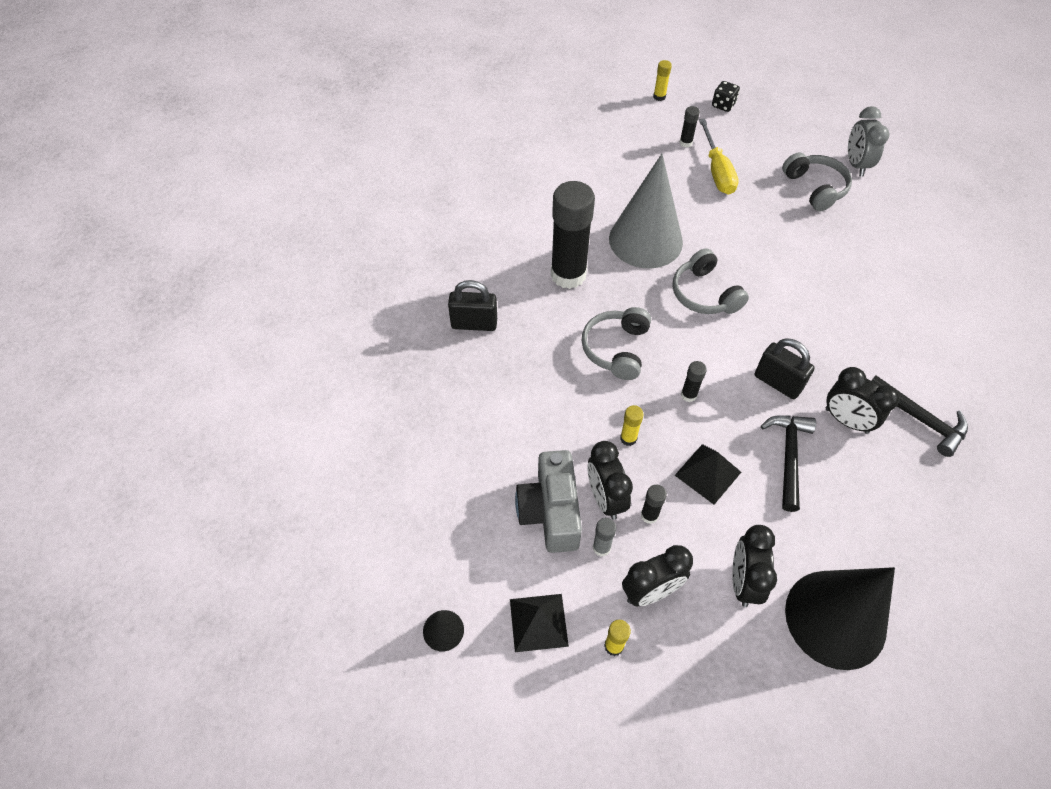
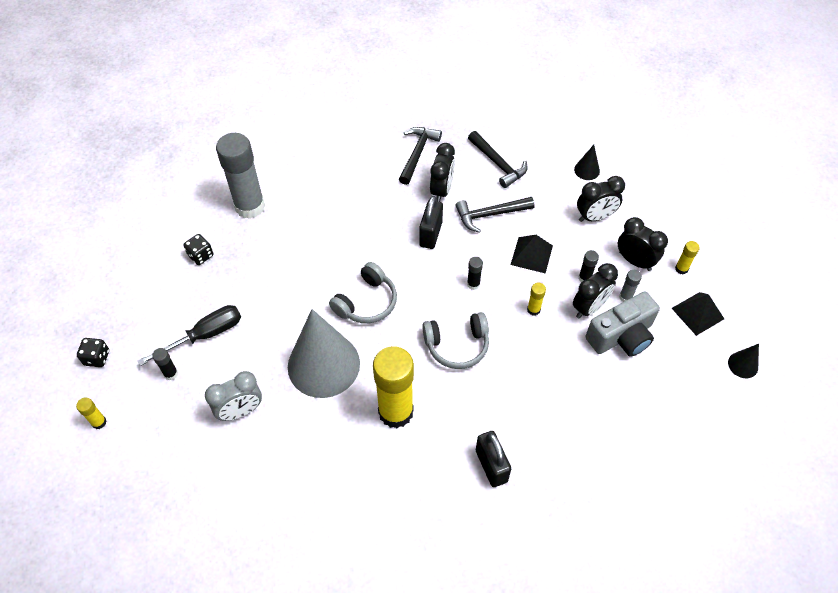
camera: 115 degrees left, 0 degrees up
(568, 275) = (395, 412): black glue stick -> yellow glue stick
(717, 171) = (205, 335): yellow screwdriver -> black screwdriver
(815, 188) = (201, 256): grey headphones -> black dice
(835, 618) = (587, 170): black cone -> black cone, size x0.41
(856, 164) = (157, 233): grey clock -> grey clock (240, 411)
(872, 238) = (250, 206): none -> grey glue stick
(878, 505) = (498, 164): none -> black hammer

